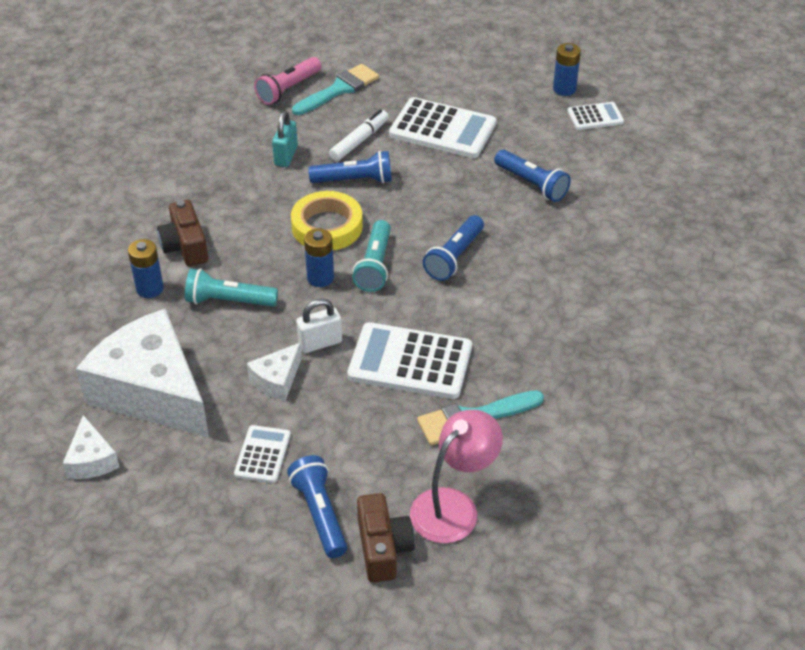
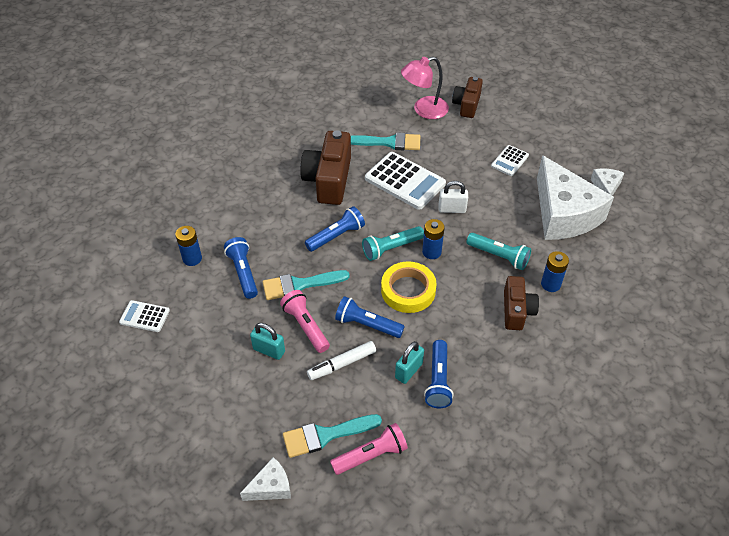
camera: 155 degrees left, 5 degrees up
(277, 380) = (487, 196): white cheese -> white cheese (271, 487)
(320, 514) = (491, 126): blue flashlight -> blue flashlight (438, 380)
(375, 265) = (391, 248): turquoise flashlight -> turquoise flashlight turned 150 degrees counterclockwise
(420, 159) = (306, 326): none -> pink flashlight
(442, 129) = (269, 350): white calculator -> turquoise padlock
(457, 193) = (299, 285): none -> turquoise brush
(520, 326) = (329, 180): none -> brown camera
(564, 89) = (140, 356): blue battery -> blue battery (192, 258)

